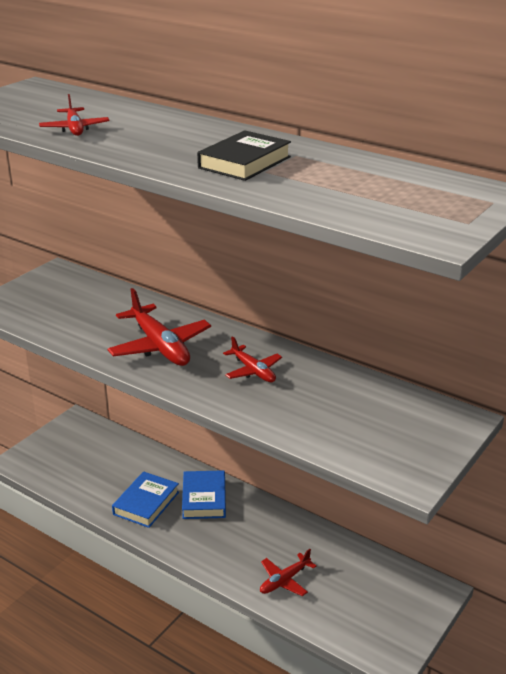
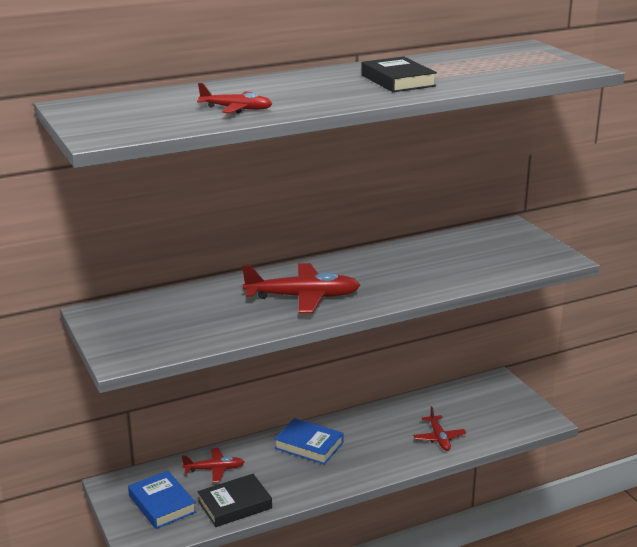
camera: 60 degrees left, 5 degrees down
(91, 490) = (235, 505): none -> black book
(146, 503) = (285, 478): blue book -> blue book (162, 504)
(253, 371) = (382, 272): red plane -> red plane (214, 469)

